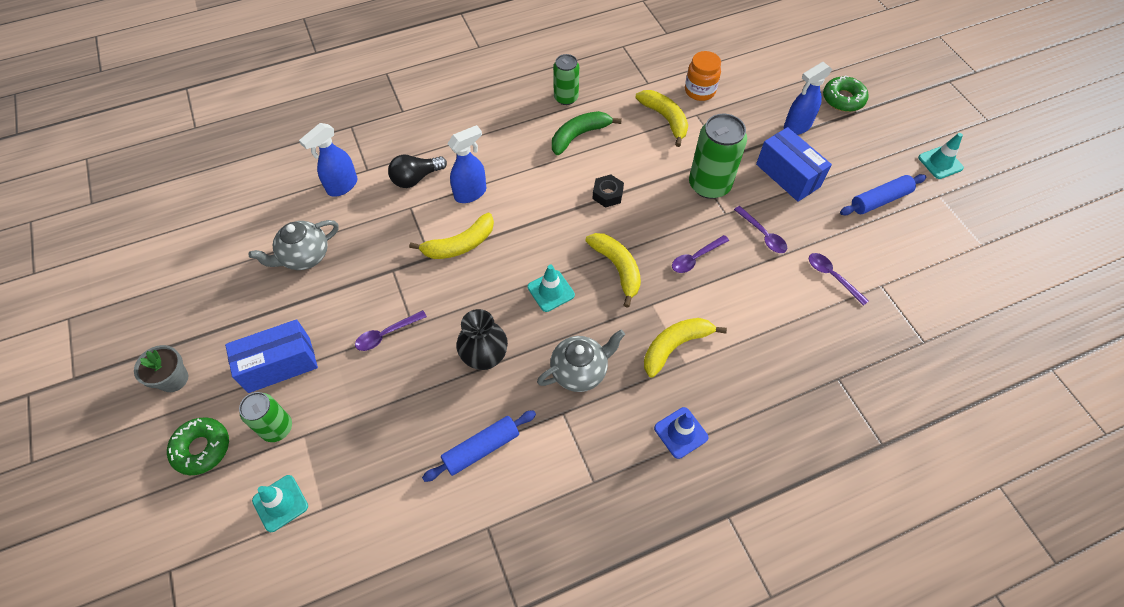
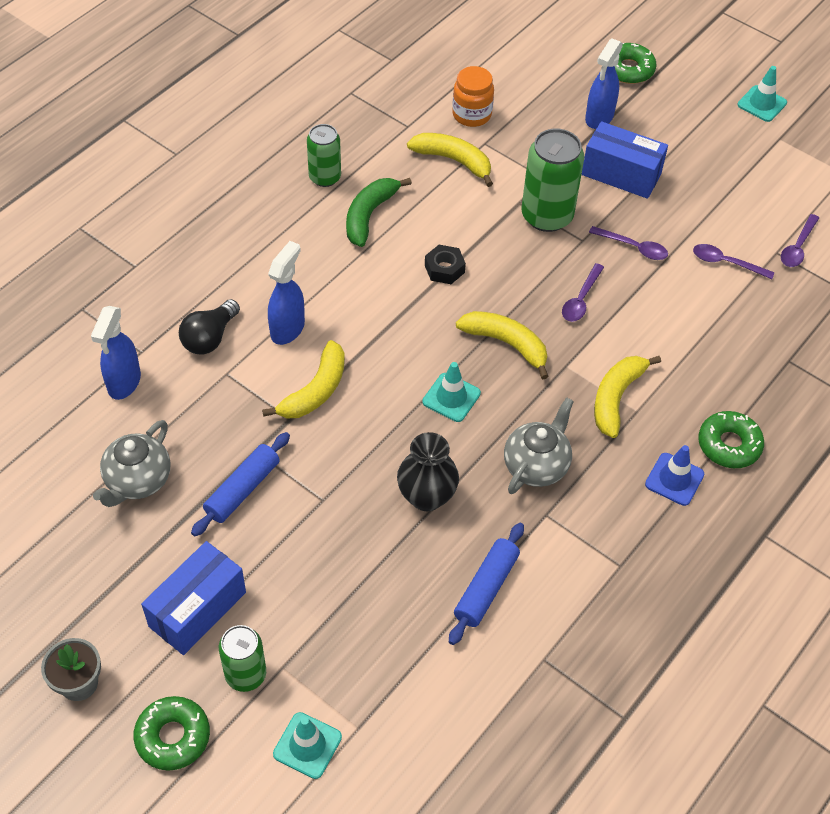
camera: 30 degrees left, 5 degrees down
(386, 334) = (299, 522): purple spoon -> purple spoon (797, 247)
(743, 425) = (729, 445): none -> green donut
(879, 200) = (726, 165): blue rolling pin -> blue rolling pin (242, 489)

